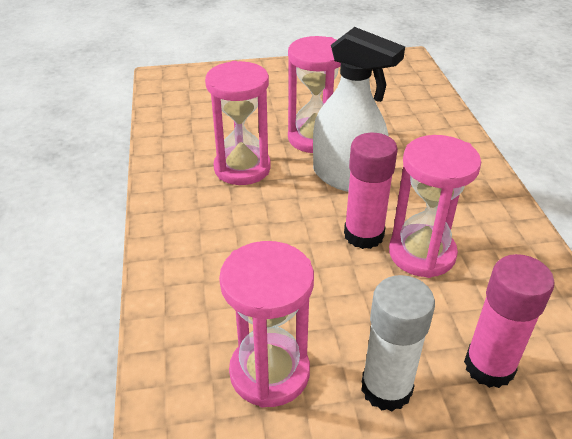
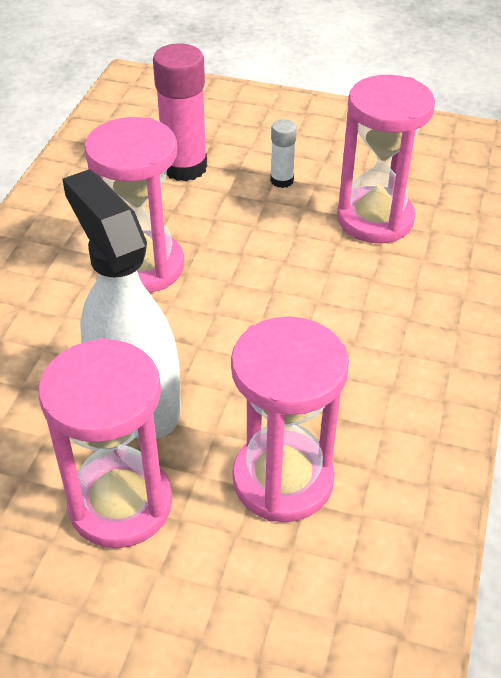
camera: 155 degrees left, 5 degrees up
(363, 235) = (188, 308): pink glue stick -> none
(386, 388) = (282, 180): white glue stick -> white glue stick, size x0.51

